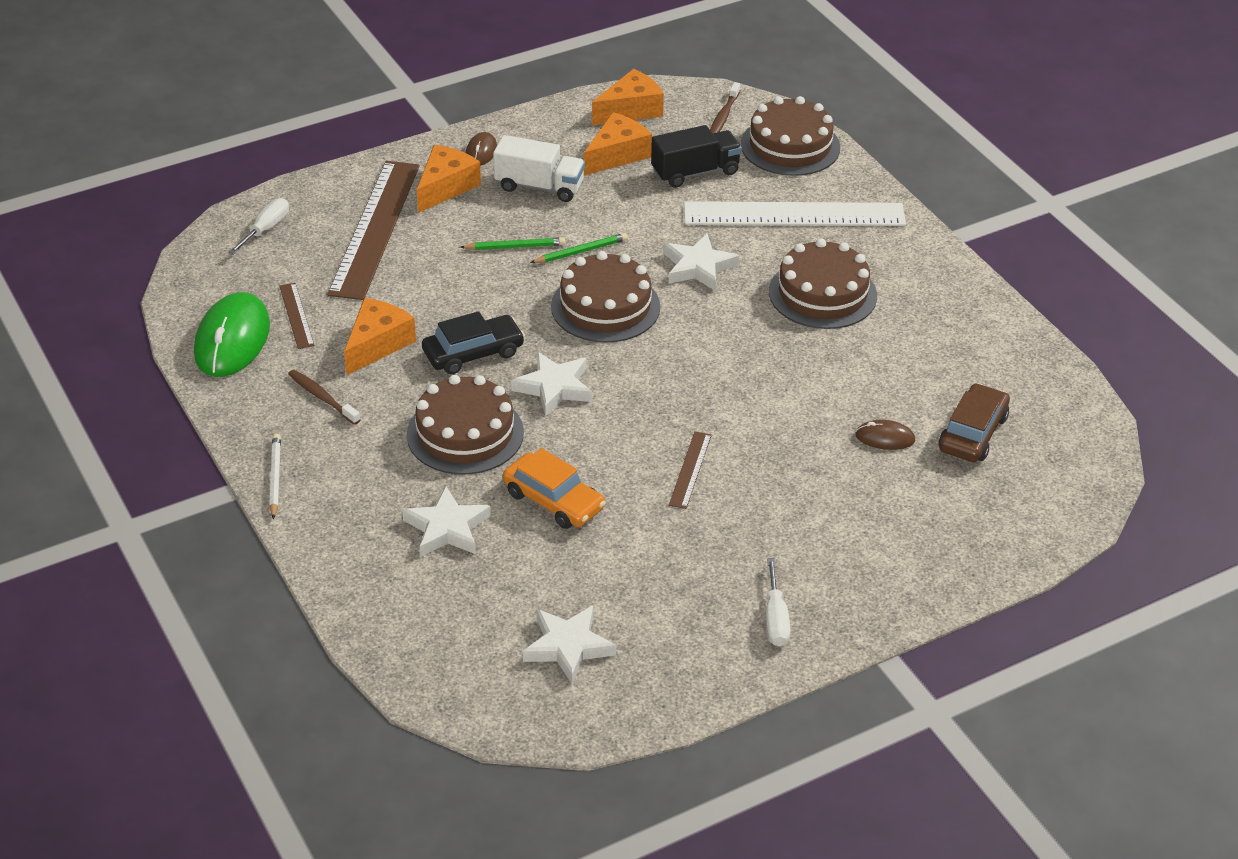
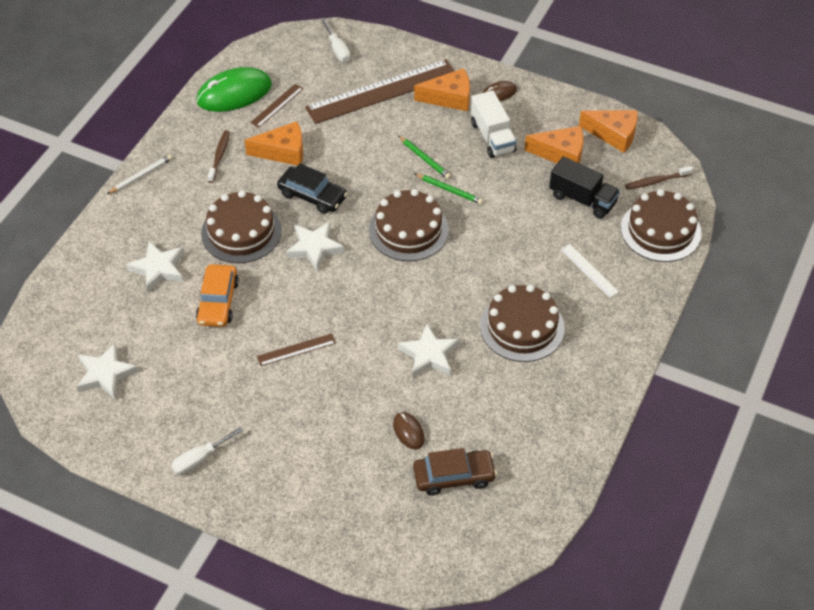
camera: 55 degrees right, 10 degrees up
(266, 229) = (337, 49): white screwdriver -> white screwdriver turned 75 degrees clockwise
(698, 267) = (488, 252): white star -> white star (429, 355)
(794, 215) = (589, 270): white ruler -> white ruler, size x0.44

